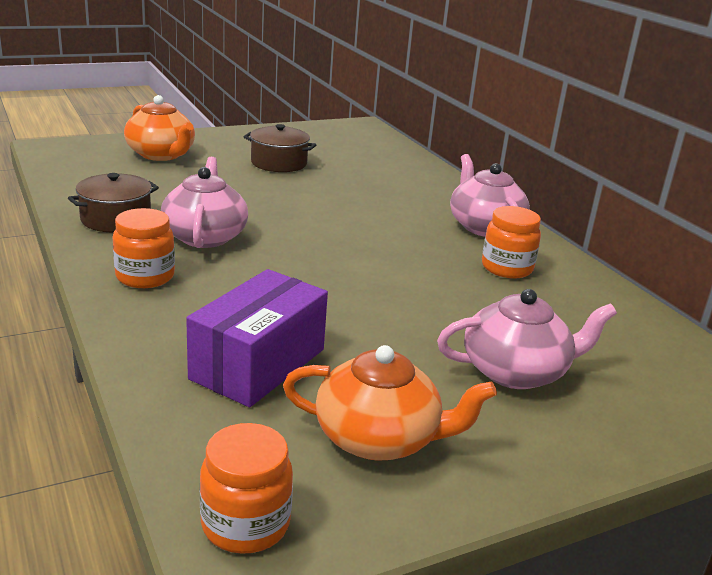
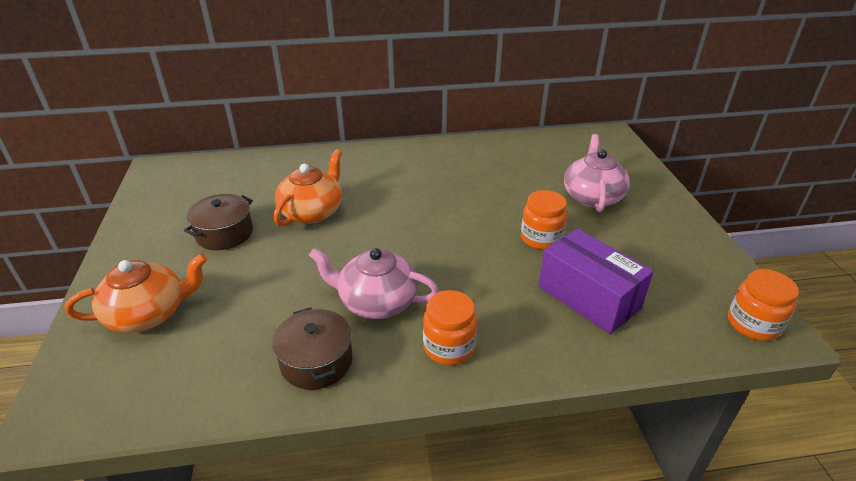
camera: 70 degrees left, 10 degrees up
(379, 438) = (664, 260): orange teapot -> orange teapot (312, 211)
(484, 227) = (402, 160): pink teapot -> none
(506, 268) = (467, 167): orange jar -> orange jar (541, 238)

